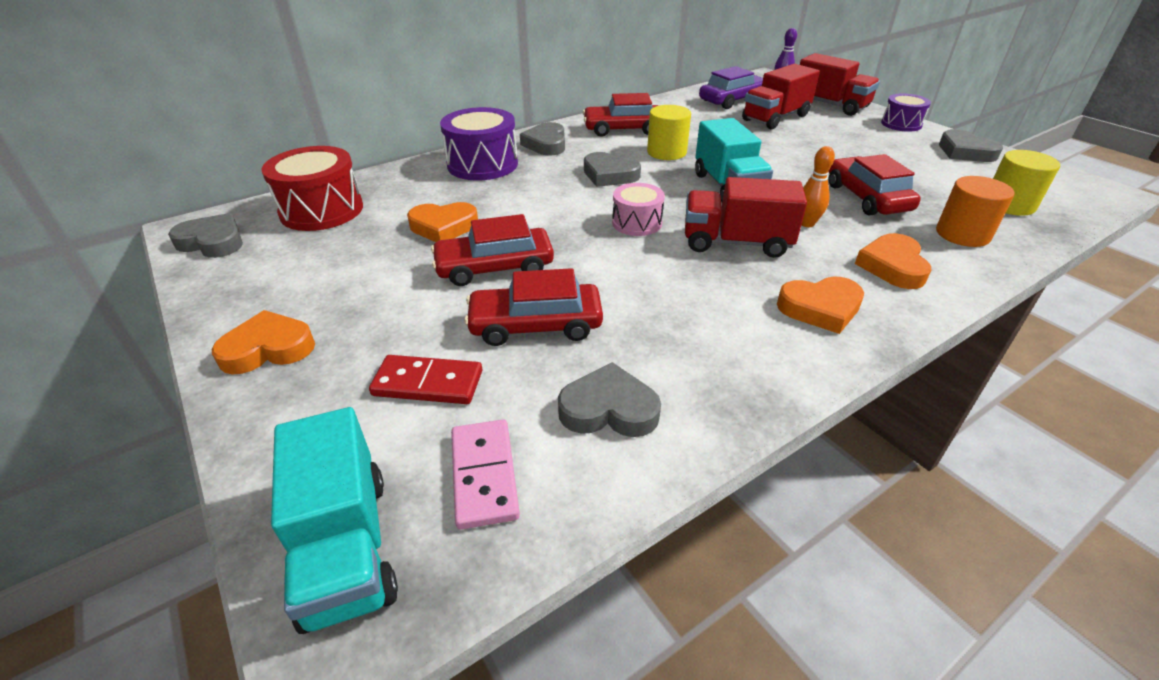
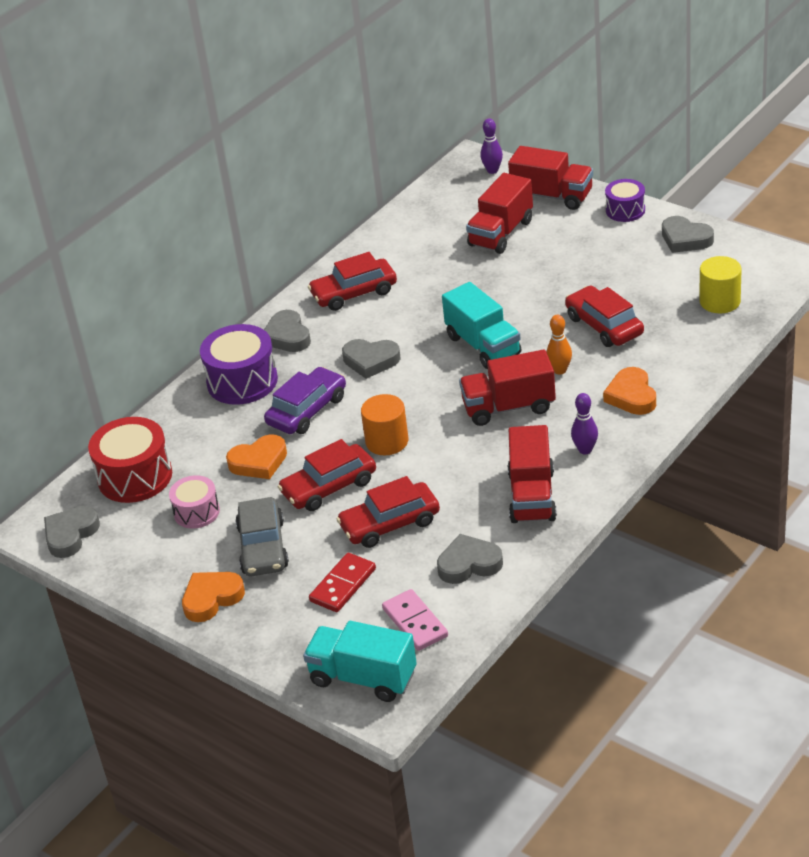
camera: 15 degrees left, 0 degrees up
(212, 242) = (70, 535): grey heart -> grey heart turned 60 degrees counterclockwise
(346, 547) = (363, 677): turquoise truck -> turquoise truck turned 150 degrees clockwise
(375, 308) = (263, 547): none -> grey car
(428, 383) = (343, 585): red domino -> red domino turned 45 degrees counterclockwise
(637, 223) = (420, 410): pink drum -> pink drum (196, 512)
(666, 152) = (411, 315): yellow cylinder -> none
(732, 100) = (449, 214): purple car -> purple car (307, 410)
(732, 344) = (532, 496): none -> red truck
(820, 308) = (585, 450): orange heart -> purple bowling pin
(962, 234) = (682, 347): orange cylinder -> orange cylinder (387, 441)

